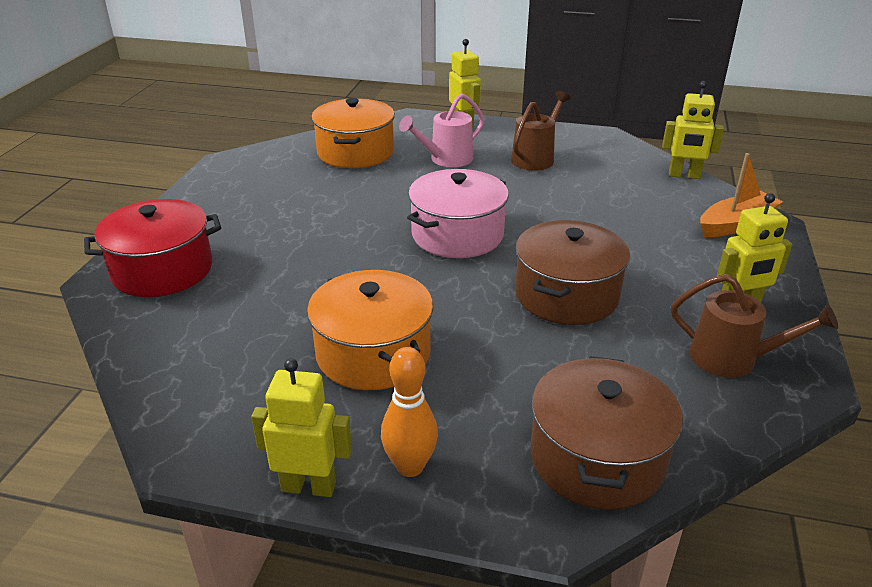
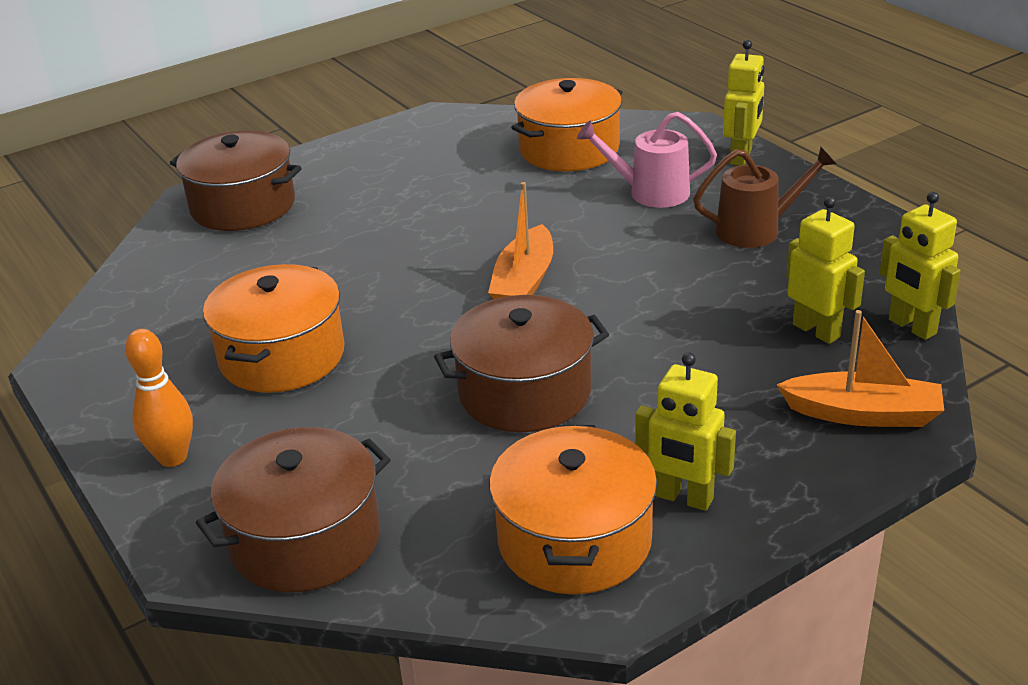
camera: 45 degrees right, 0 degrees up
(162, 270) = (243, 206): red pot -> brown pot
(309, 486) = (96, 430): yellow robot -> yellow robot (816, 330)
(457, 235) = (524, 282): pink pot -> orange boat
(733, 359) = (575, 540): brown watering can -> orange pot

